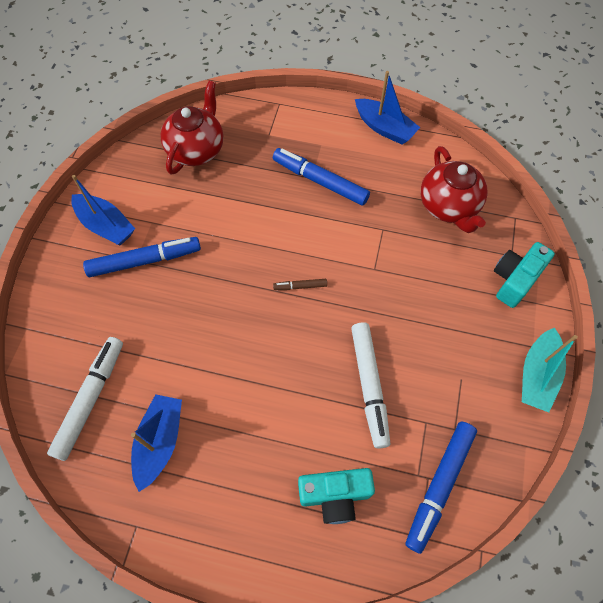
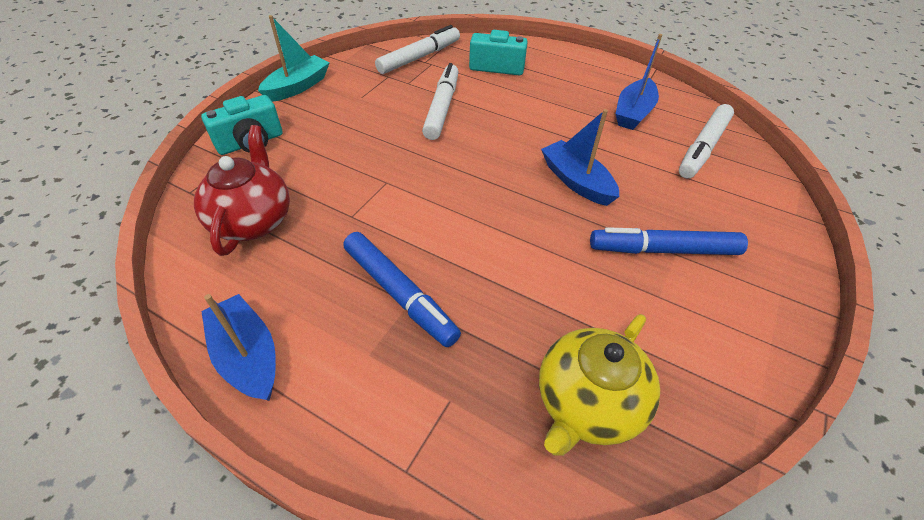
camera: 165 degrees left, 15 degrees down
(106, 226) = (728, 307): blue boat -> blue boat (576, 181)
(196, 149) = (587, 404): red teapot -> yellow teapot
(300, 286) = (476, 185): brown marker -> none
(439, 485) = (419, 57): blue marker -> white marker

